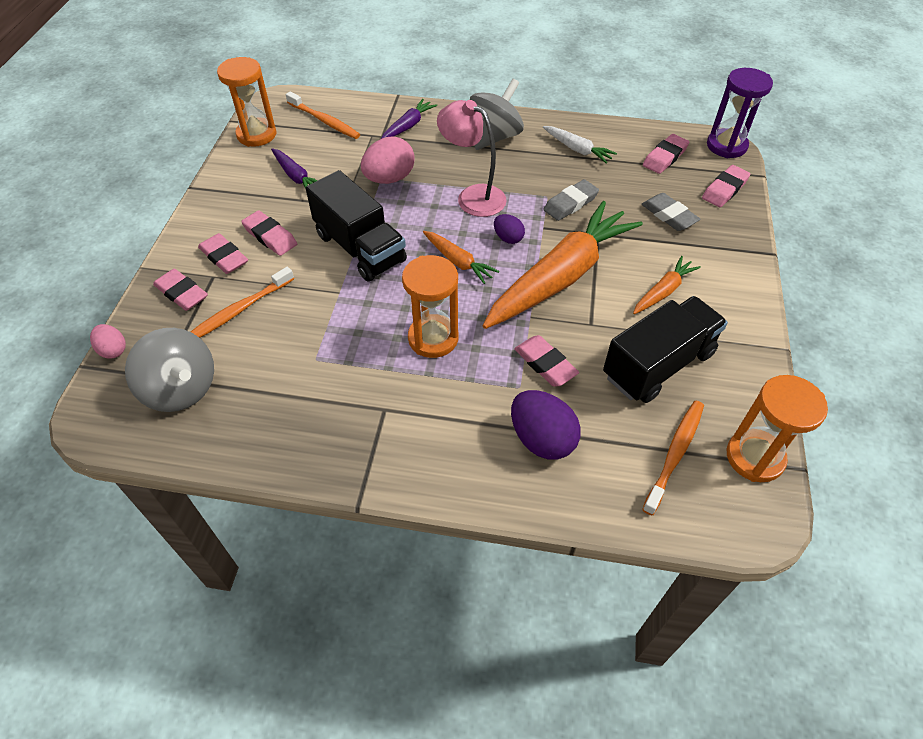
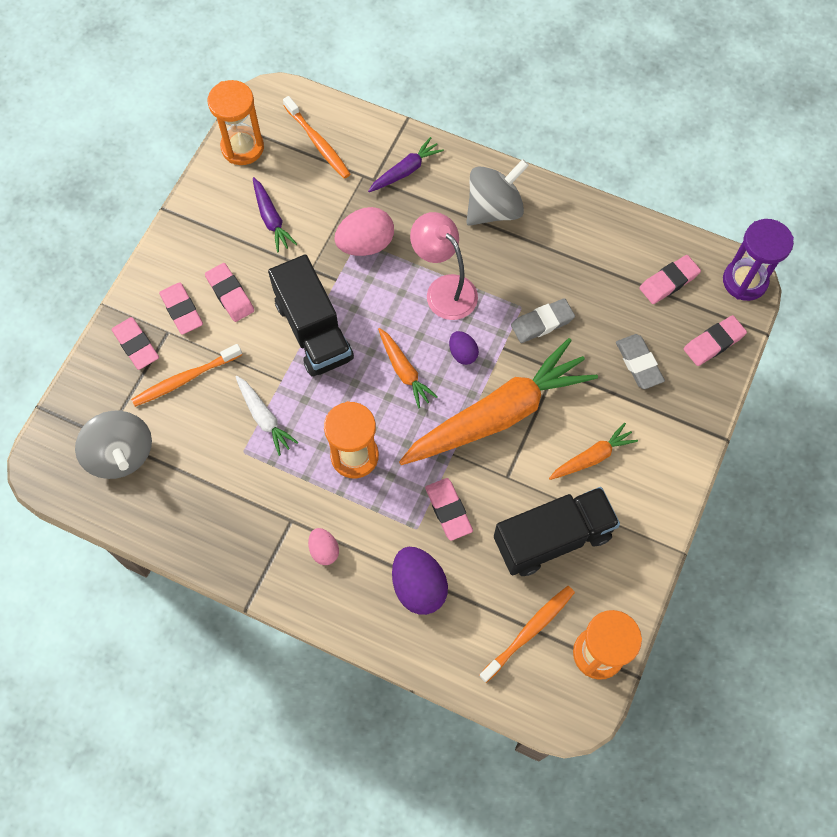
camera: 15 degrees right, 15 degrees up
(113, 350) = (68, 396): pink egg -> pink egg (324, 550)
(577, 149) = (577, 248): white carrot -> white carrot (264, 418)

